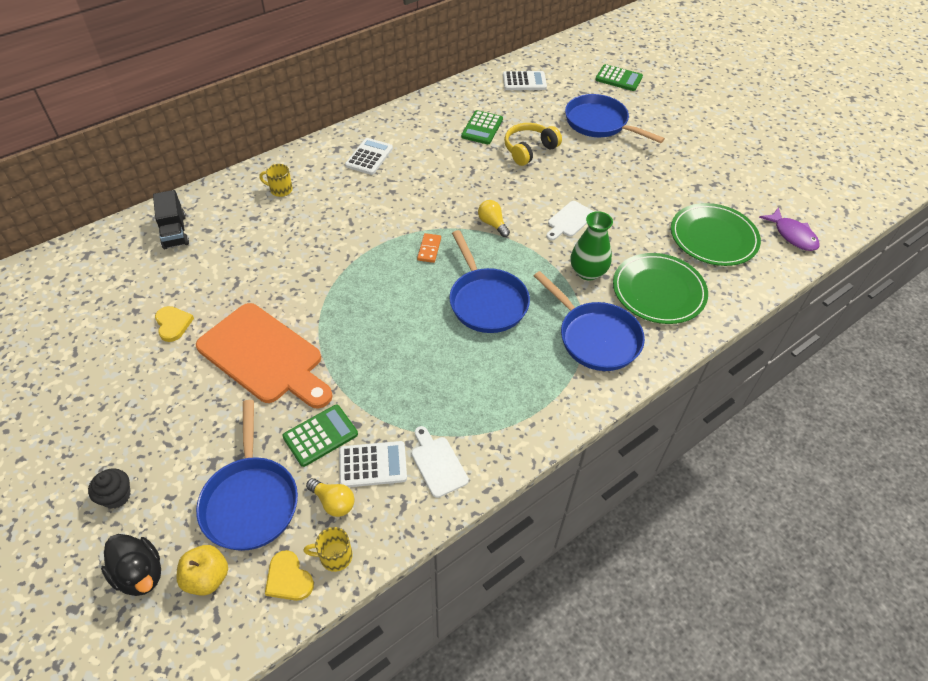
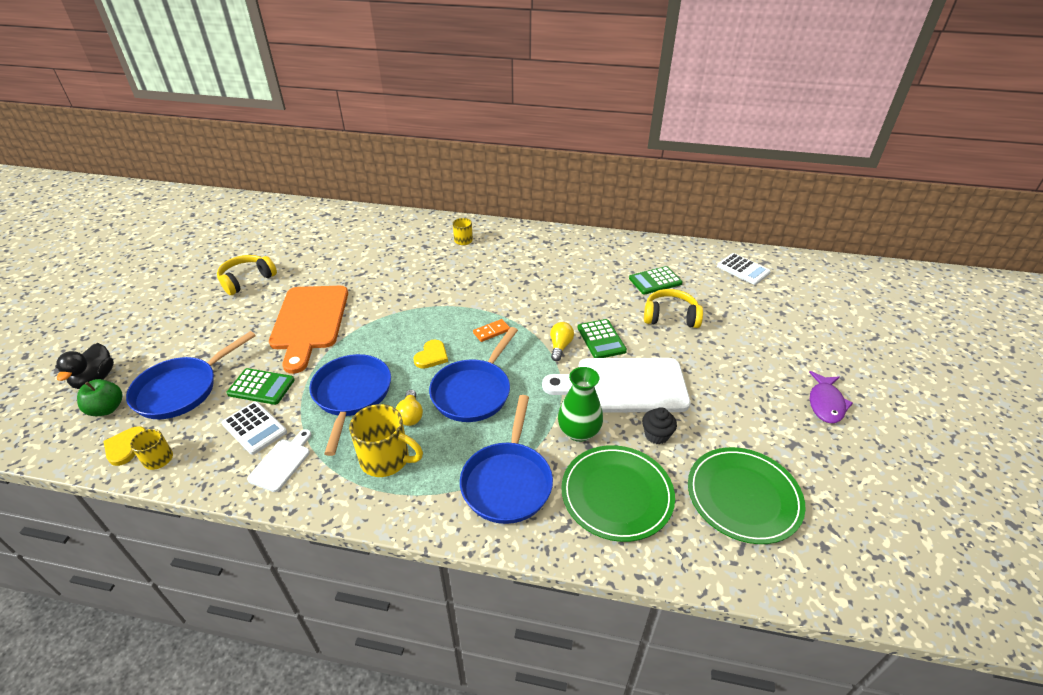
camera: 50 degrees right, 10 degrees down
(116, 496) = (149, 335): black cupcake -> black cupcake (656, 435)
(124, 372) = (247, 280): none -> yellow headphones
(173, 324) = (301, 273): yellow heart -> yellow heart (431, 356)
(174, 231) = (377, 228): black truck -> none
(207, 577) = (107, 409): yellow apple -> green apple
(333, 502) = (206, 429): yellow light bulb -> yellow light bulb (410, 415)
(369, 157) = (545, 253): white calculator -> none
(504, 393) = (386, 459): none -> yellow mug
(569, 220) = (624, 386): white cutting board -> white cutting board, size x2.13
(599, 123) = (768, 335): blue pan -> blue pan (351, 395)
(618, 78) = (843, 313): green calculator -> green calculator (601, 339)
(792, 235) = (845, 565): purple fish -> purple fish (825, 403)

